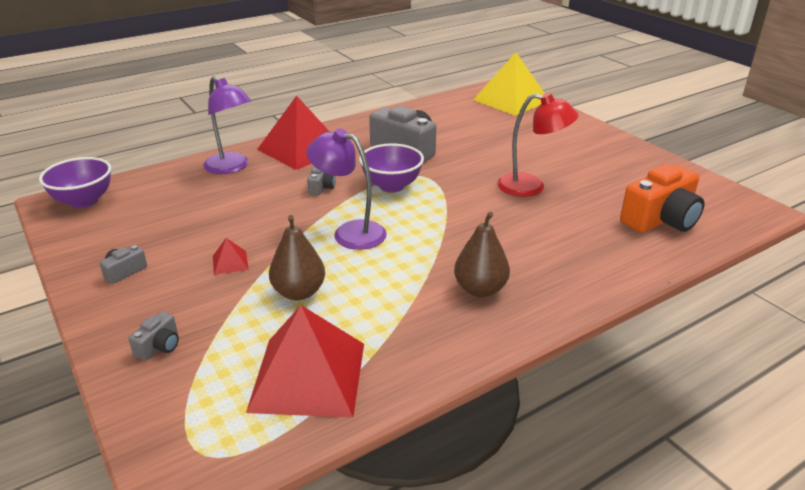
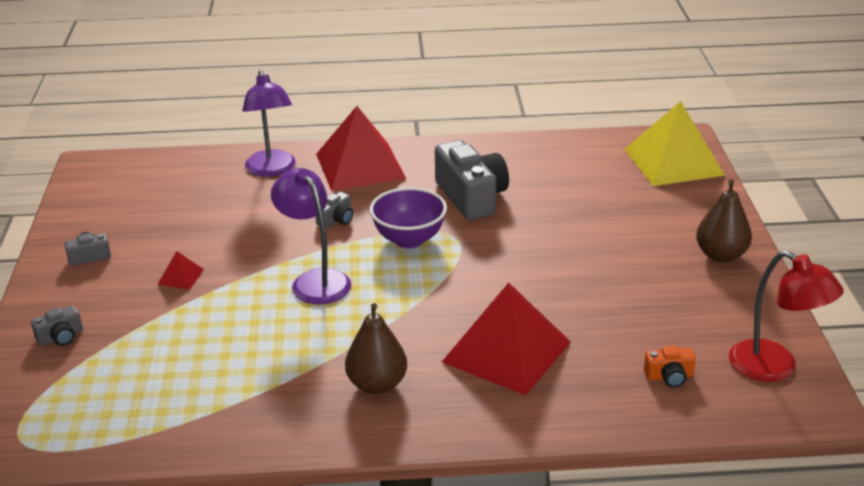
camera: 30 degrees right, 0 degrees up
(84, 201) = (113, 171): purple bowl -> none
(299, 292) = (211, 328): brown pear -> brown pear (721, 255)
(308, 376) = (148, 408): red pyramid -> red pyramid (506, 351)
(531, 187) = (562, 287): red lamp -> red lamp (774, 368)
(661, 219) = (669, 376): orange camera -> orange camera, size x0.46

